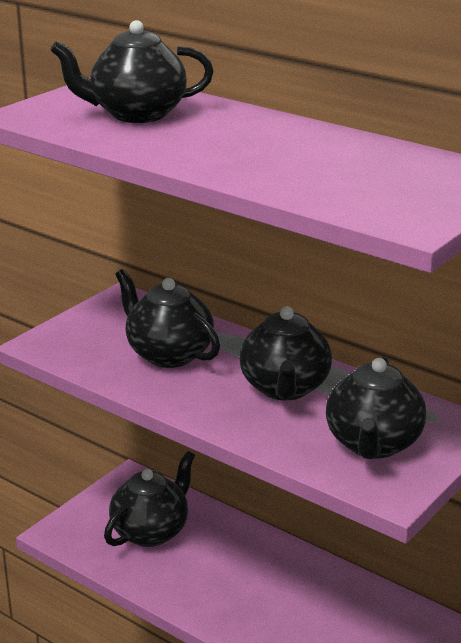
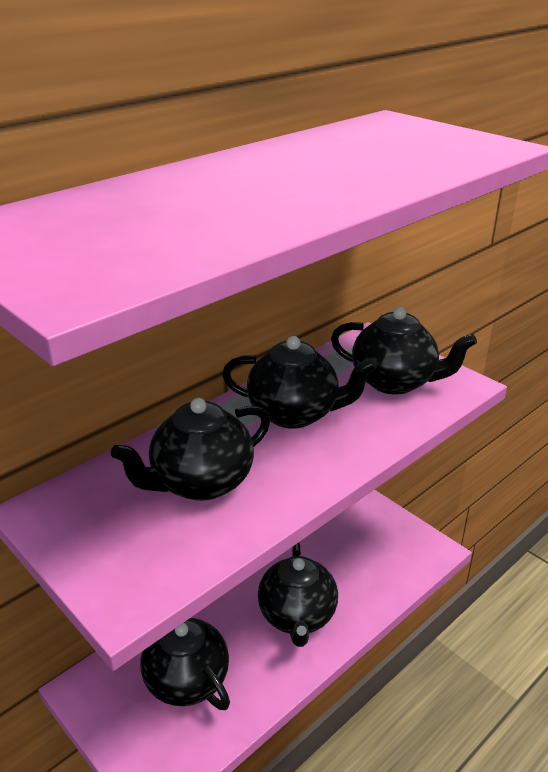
camera: 80 degrees left, 5 degrees up
(136, 114) = (138, 220): black teapot -> black teapot (297, 616)

